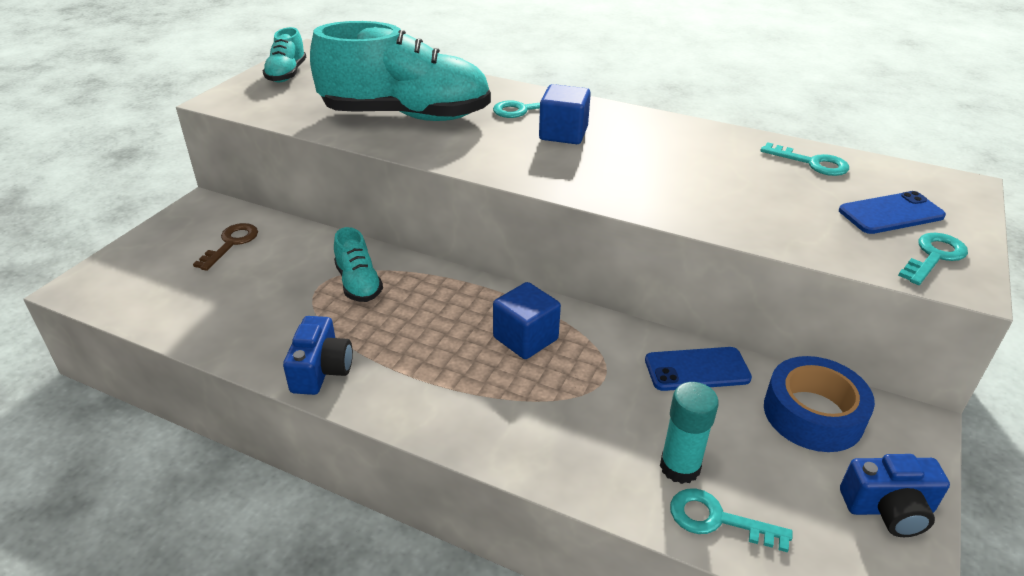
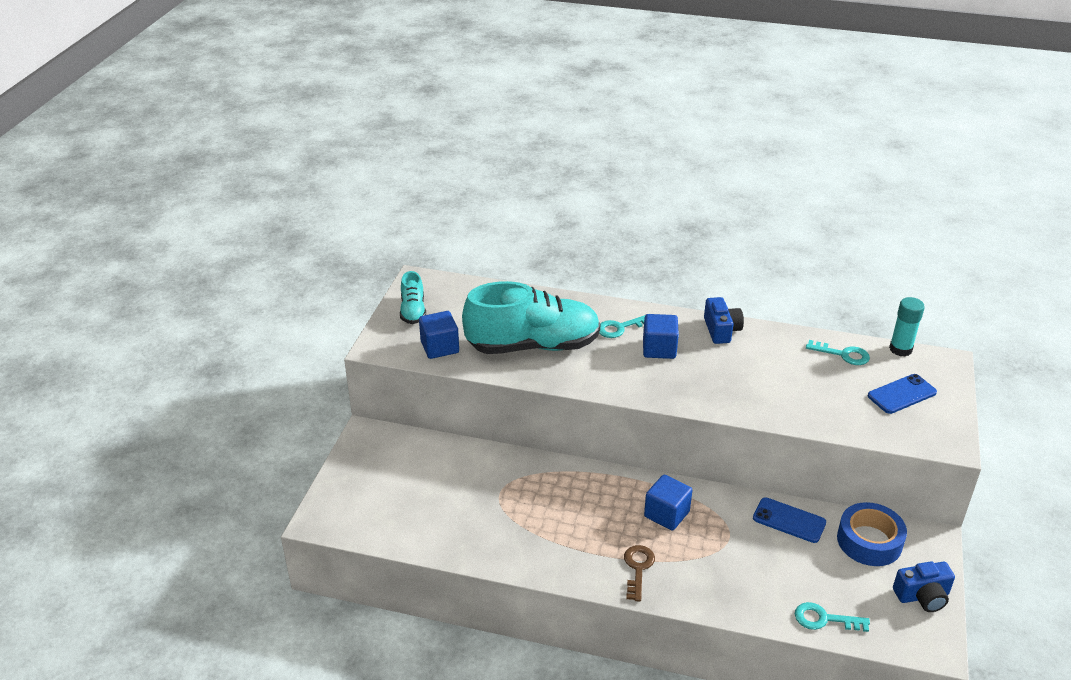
camera: 10 degrees left, 0 degrees up
(231, 243) = (412, 465): brown key -> brown key (638, 568)
(293, 106) = (440, 347): none -> blue cube
(321, 370) = (535, 559): blue camera -> blue camera (721, 330)
(358, 283) = (528, 487): turquoise shoe -> none
(679, 467) = (794, 590): turquoise glue stick -> turquoise glue stick (900, 349)
(697, 369) = (789, 520): blue phone -> blue phone turned 45 degrees clockwise
(934, 256) = (932, 426): turquoise key -> none

